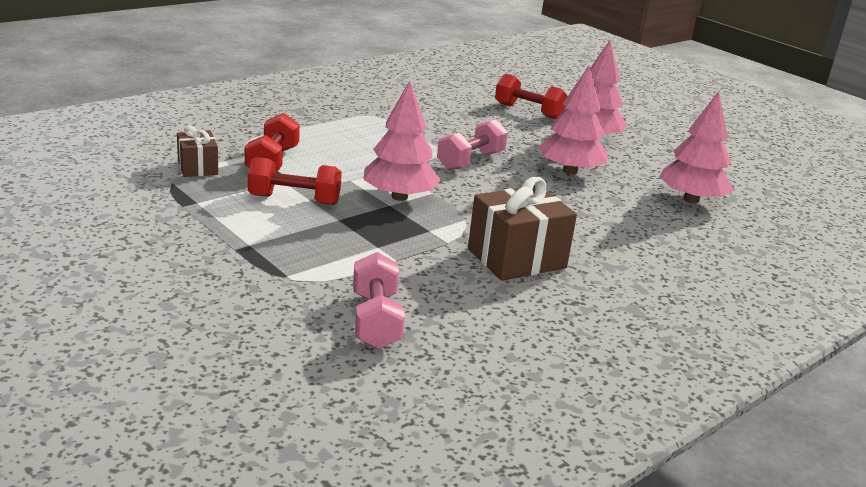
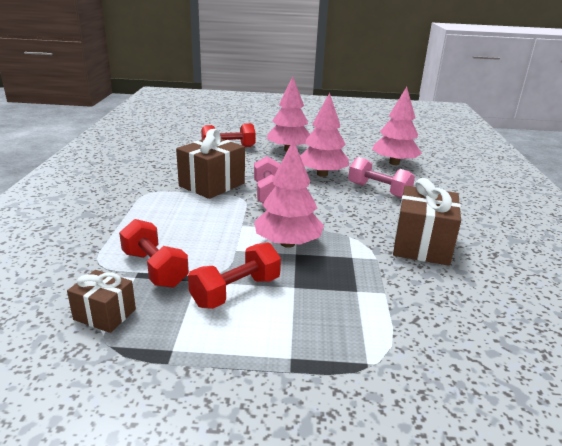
camera: 45 degrees left, 0 degrees up
(375, 320) = (478, 351): pink dumbbell -> pink dumbbell (378, 190)
(438, 132) = (212, 185): none -> brown gift

